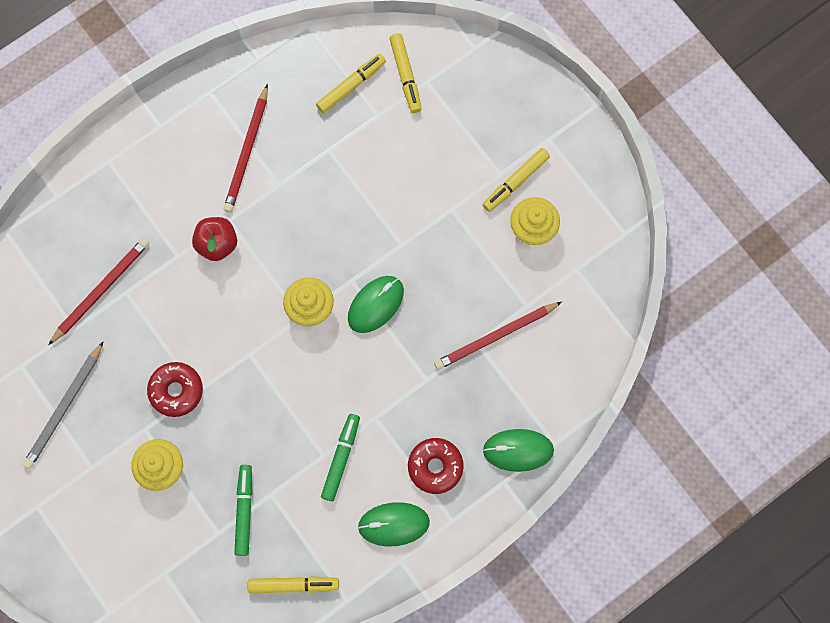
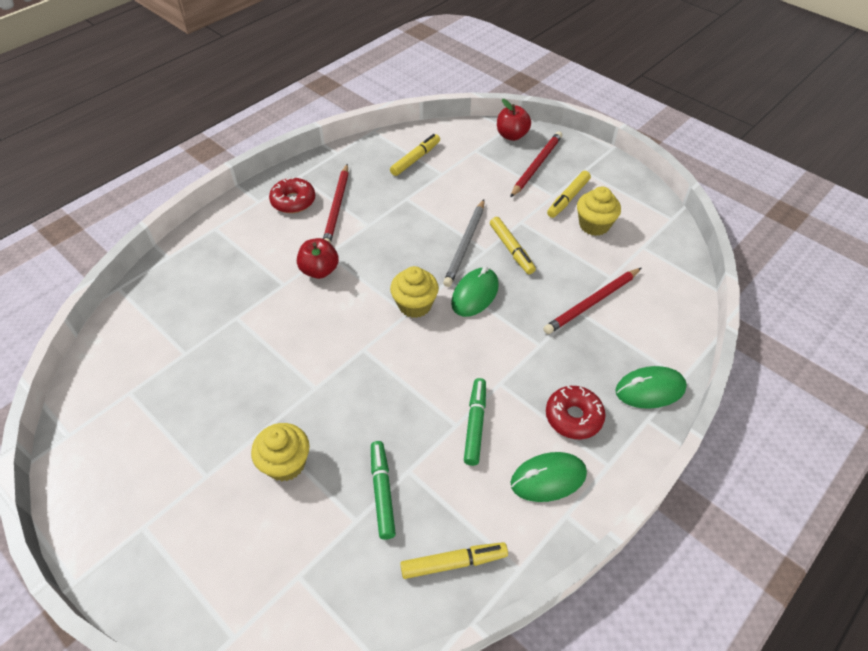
camera: 10 degrees left, 25 degrees down
(64, 407) = (175, 423): grey pencil -> grey pencil (465, 245)
(101, 290) = (212, 319): red pencil -> red pencil (536, 165)
(176, 390) = (293, 390): red donut -> red donut (293, 201)
(405, 75) = (457, 149): yellow marker -> yellow marker (511, 249)
(478, 62) = (512, 135): none -> red apple

